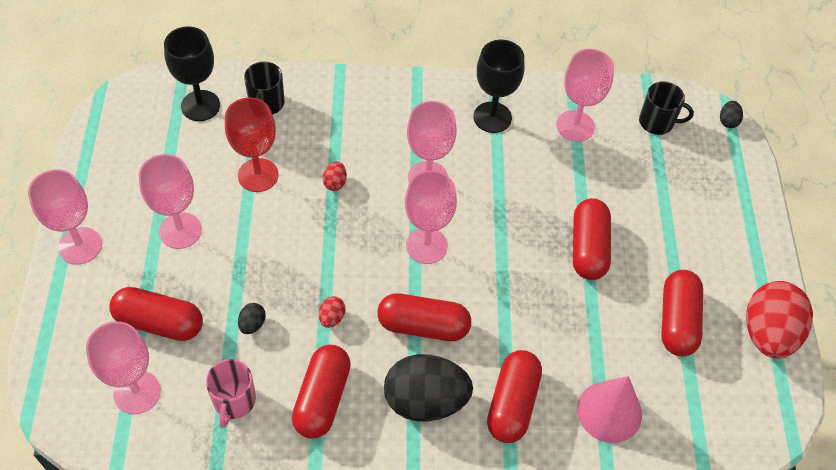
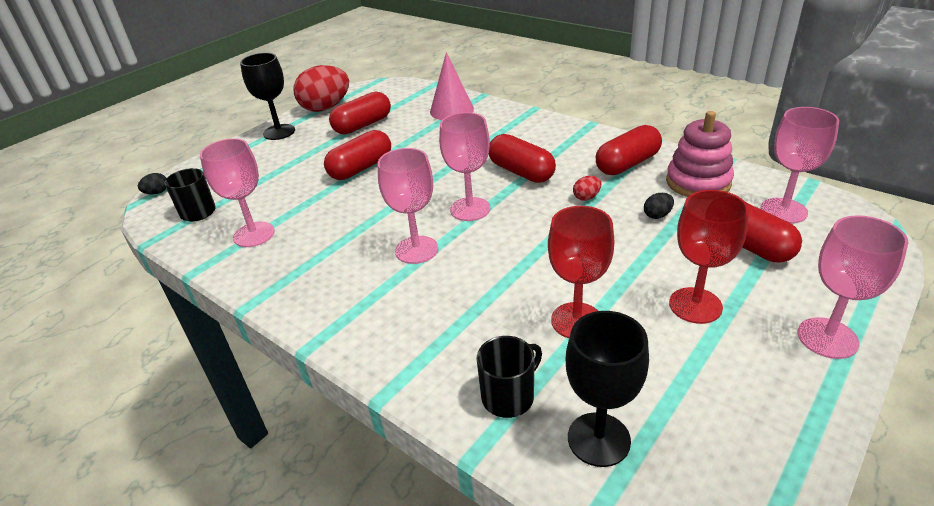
camera: 135 degrees left, 20 degrees down
(180, 231) = (695, 305): pink goblet -> red goblet
(234, 401) = (698, 182): pink mug -> pink stacking toy
(335, 183) = (502, 281): red egg -> none
(425, 400) = (555, 143): black egg -> none
(492, 117) = (303, 270): black goblet -> black goblet (279, 132)
(512, 403) = (502, 127): red capsule -> none

